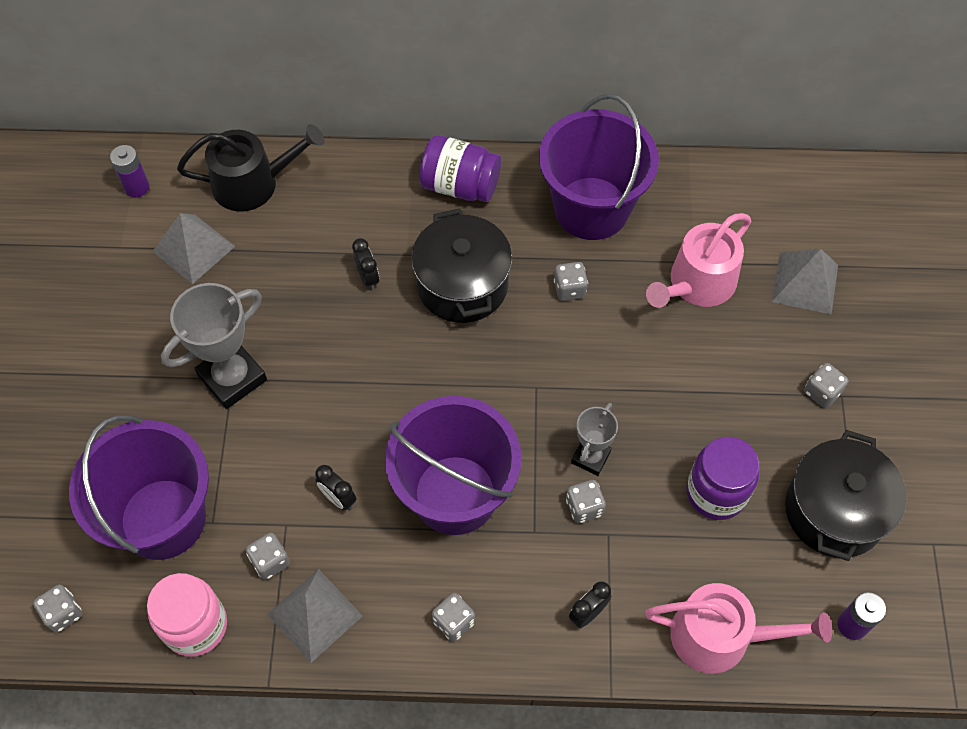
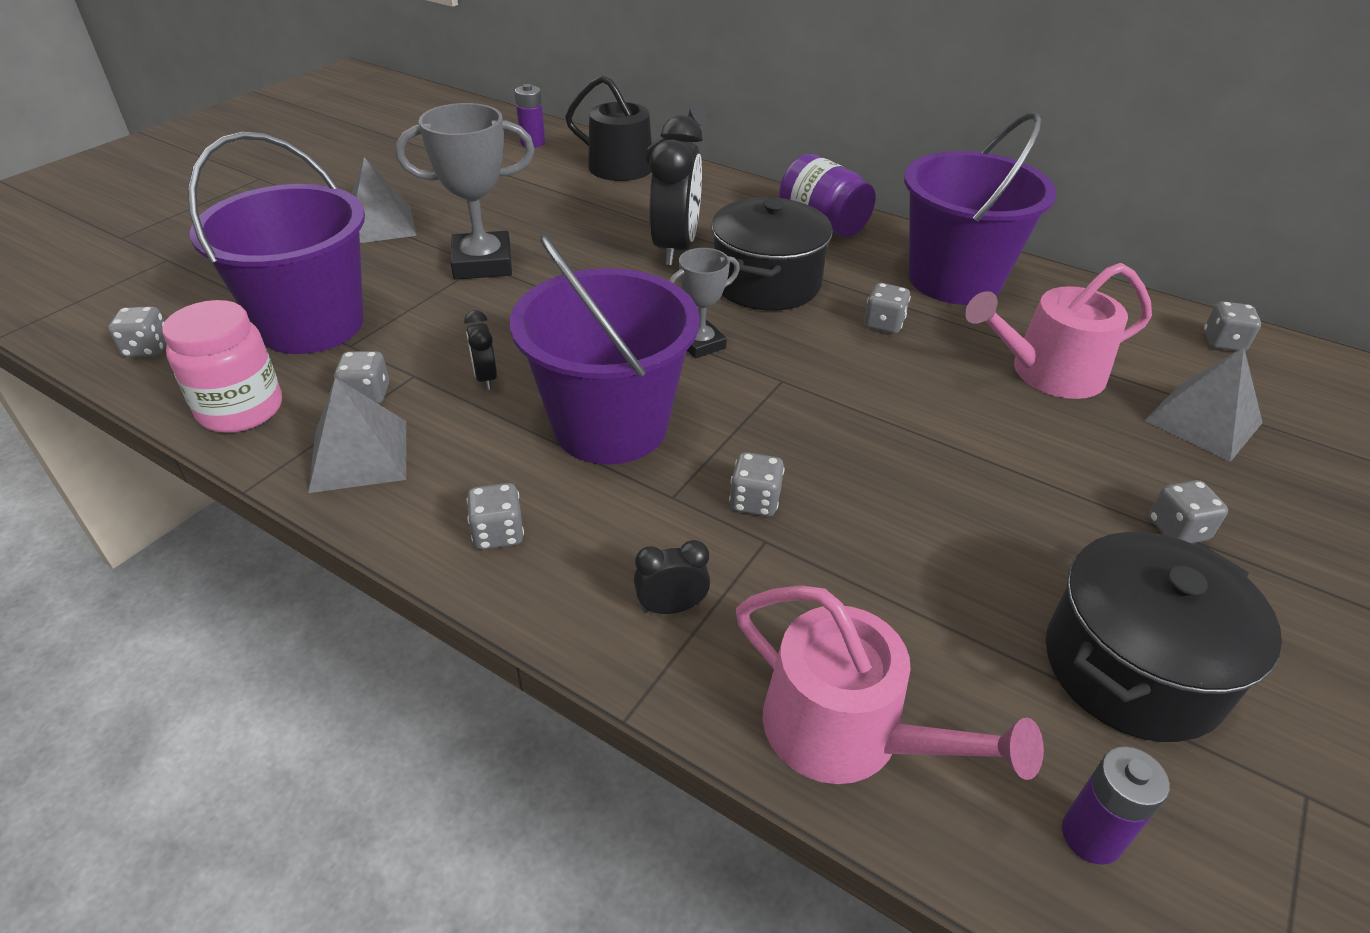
camera: 30 degrees right, 20 degrees down
(193, 248) = (539, 184): grey pyramid -> grey pyramid (380, 224)
(368, 277) = (675, 248): black clock -> black clock, size x2.18
(590, 457) = (800, 461): grey trophy -> grey trophy (701, 344)
(716, 493) = (949, 565): purple jar -> none
(791, 189) = (1223, 342): none -> grey dice

